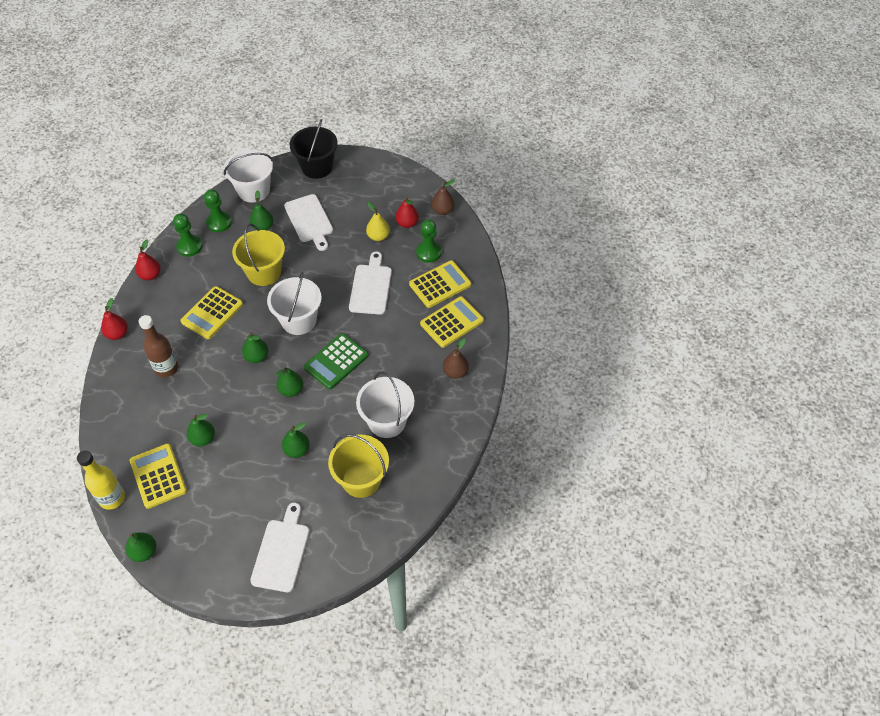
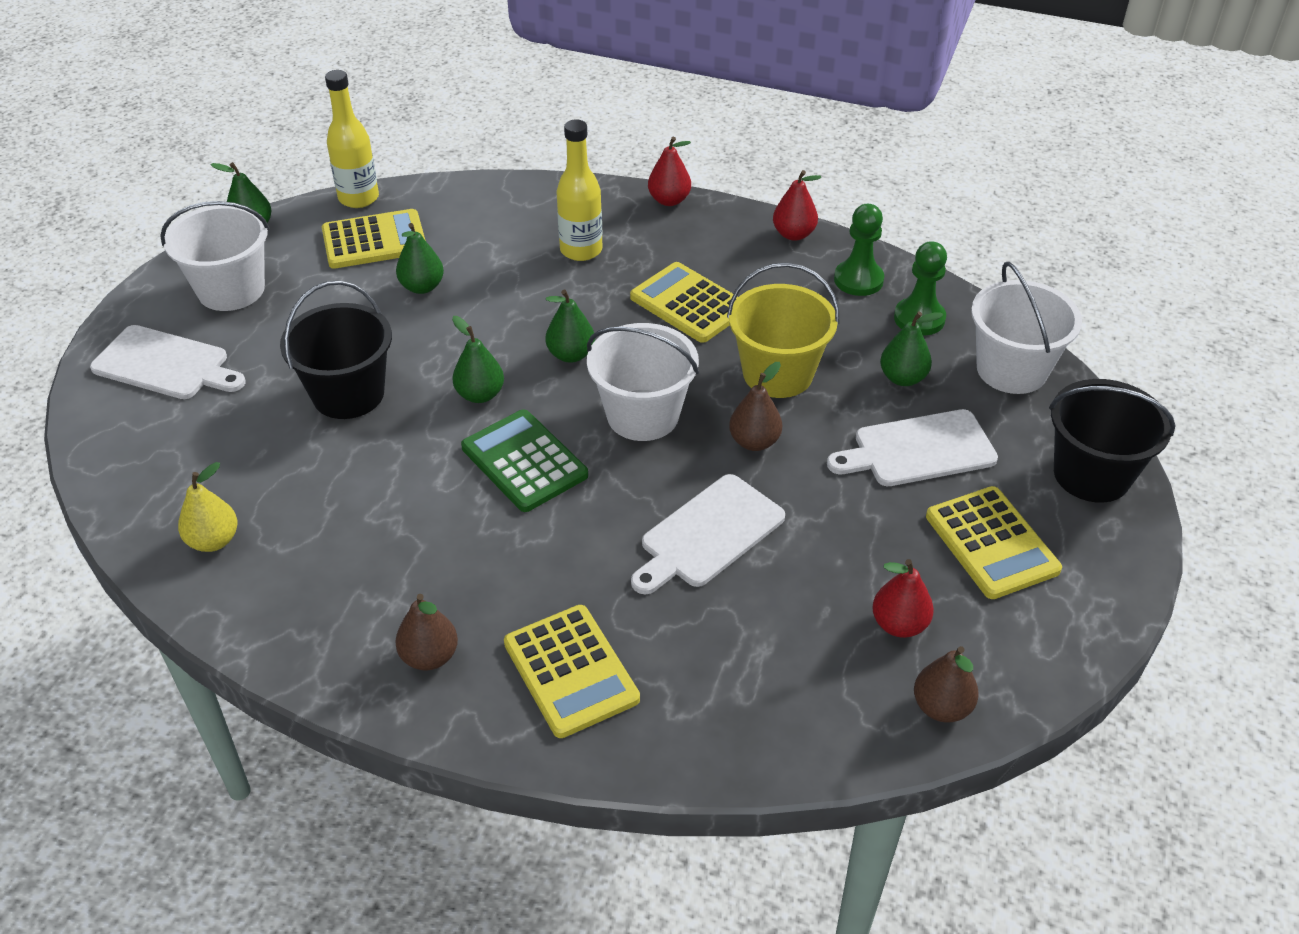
camera: 100 degrees right, 10 degrees down
(166, 368) = (581, 250): brown bottle -> yellow bottle
(297, 450) = (348, 394): green pear -> black bucket
(311, 277) = (754, 442): none -> brown pear
(361, 480) = (244, 474): yellow bucket -> none
(371, 287) = (708, 534): white cutting board -> white cutting board turned 120 degrees clockwise
(378, 236) = (860, 564): yellow pear -> yellow pear (213, 540)
(387, 421) = (353, 524): white bucket -> white bucket (231, 290)
(428, 252) = (797, 656): green pawn -> none
(440, 284) = (690, 664): yellow calculator -> yellow calculator (991, 543)

